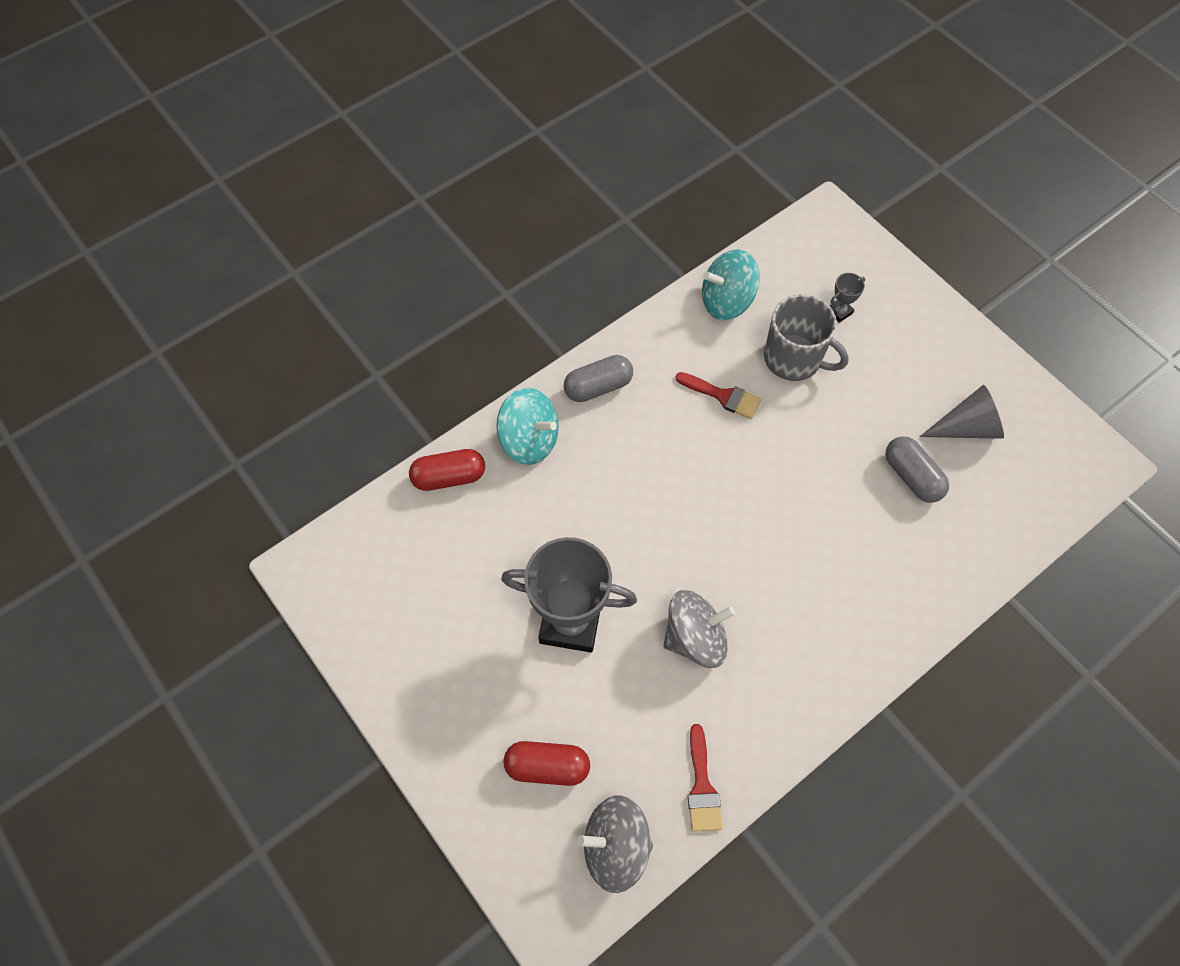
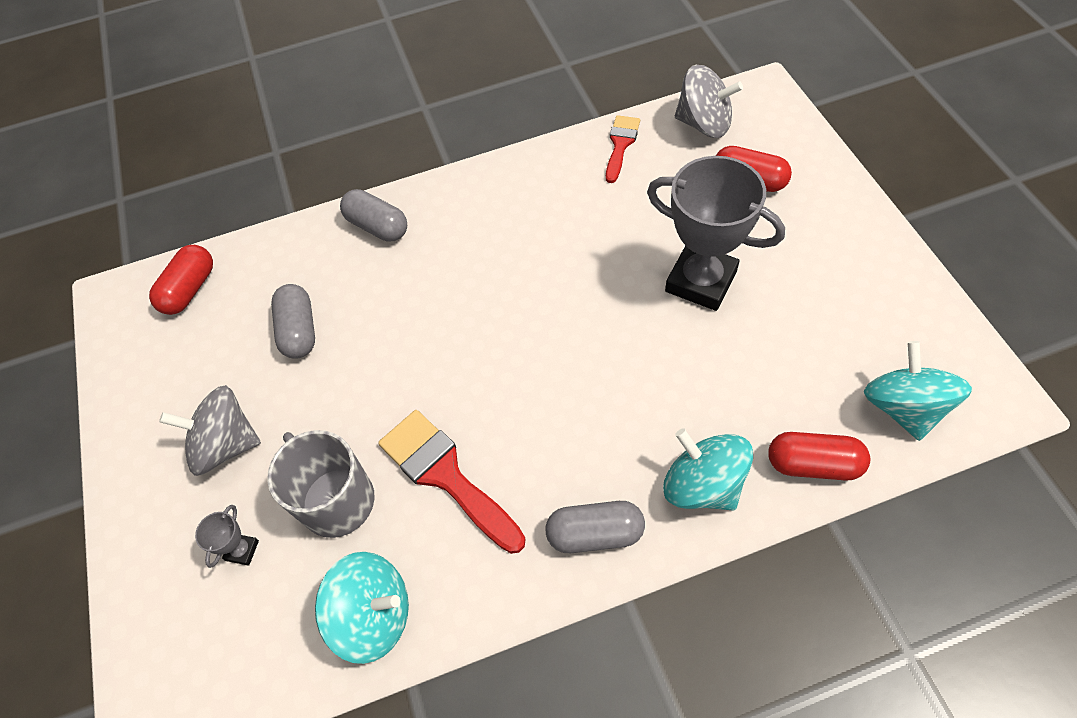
camera: 155 degrees left, 5 degrees down
(381, 542) = (903, 407): none -> turquoise spinning top
(695, 638) = (584, 243): grey spinning top -> grey spinning top (226, 444)
(723, 396) = (445, 475): red brush -> red brush, size x1.65
(839, 312) = (242, 550): grey trophy -> grey trophy turned 60 degrees counterclockwise
(909, 603) = (377, 226): none -> grey capsule
(966, 427) = (209, 365): grey cone -> none
(1040, 488) = (190, 289): none -> red capsule

